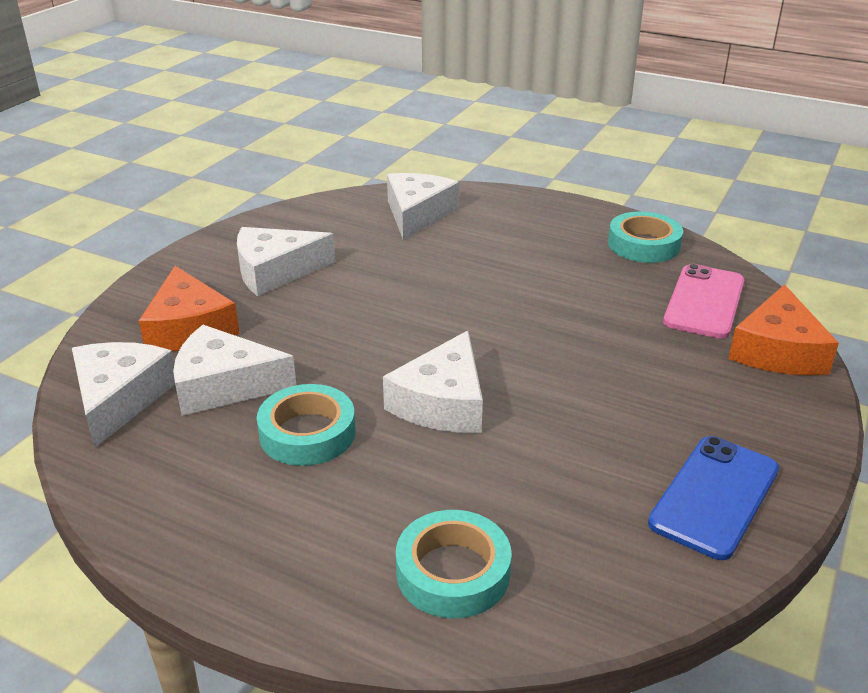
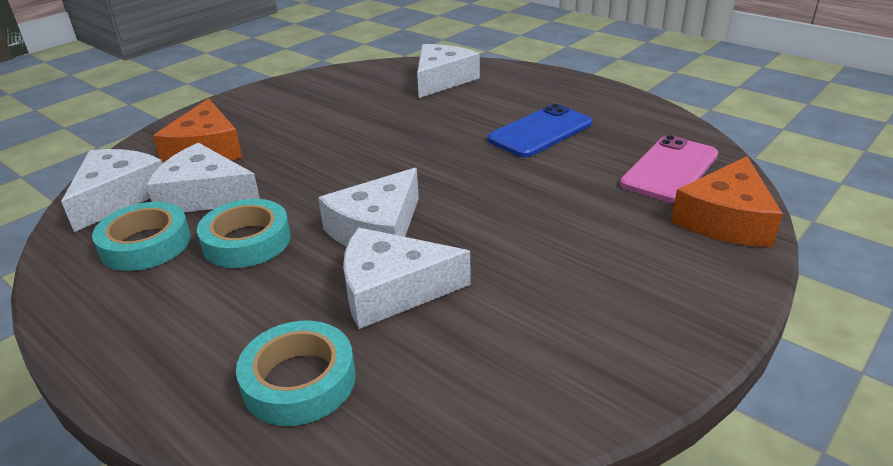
camera: 15 degrees right, 0 degrees up
(275, 271) = (300, 113): white cheese -> white cheese (392, 290)
(643, 245) = (633, 117): turquoise tape -> turquoise tape (146, 244)
(715, 496) = (595, 348): blue phone -> blue phone (540, 132)

